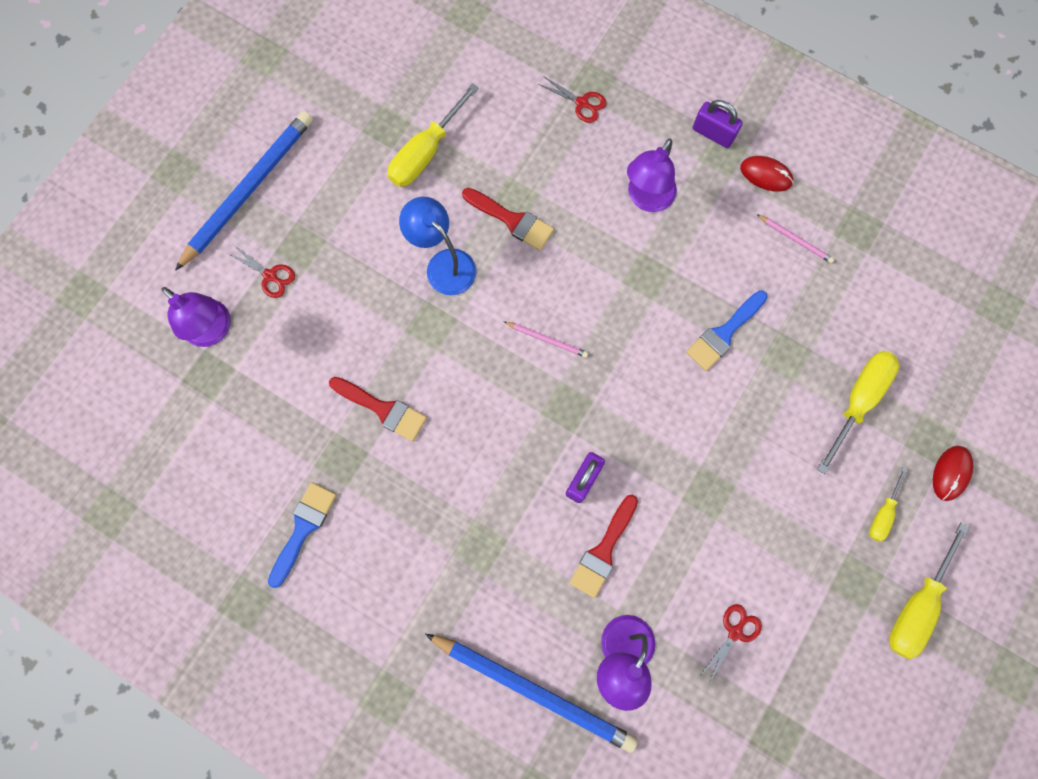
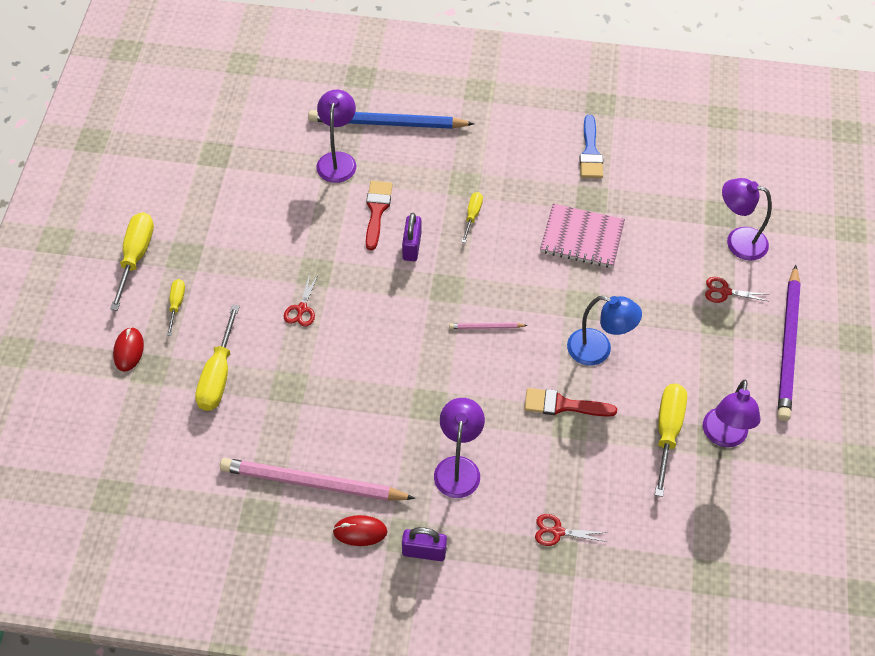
camera: 155 degrees right, 20 degrees down
(248, 190) = (788, 346): blue pencil -> purple pencil
(375, 126) = (724, 436): none -> purple lamp
(383, 409) = (582, 237): red brush -> pink notebook
(493, 493) = (472, 216): none -> yellow screwdriver
(724, 333) = (346, 384): blue brush -> none
(735, 632) = (264, 197): red scissors -> red scissors (302, 309)
(795, 239) = (312, 483): pink pencil -> pink pencil, size x2.35

